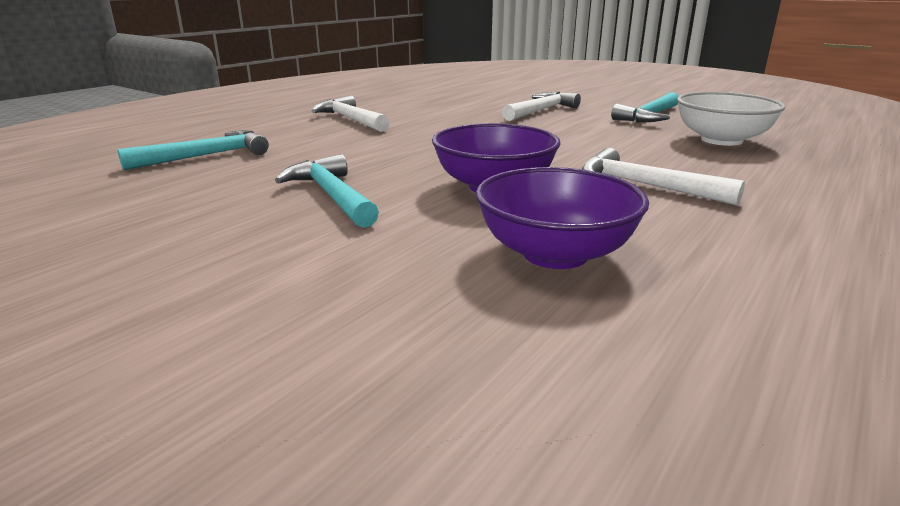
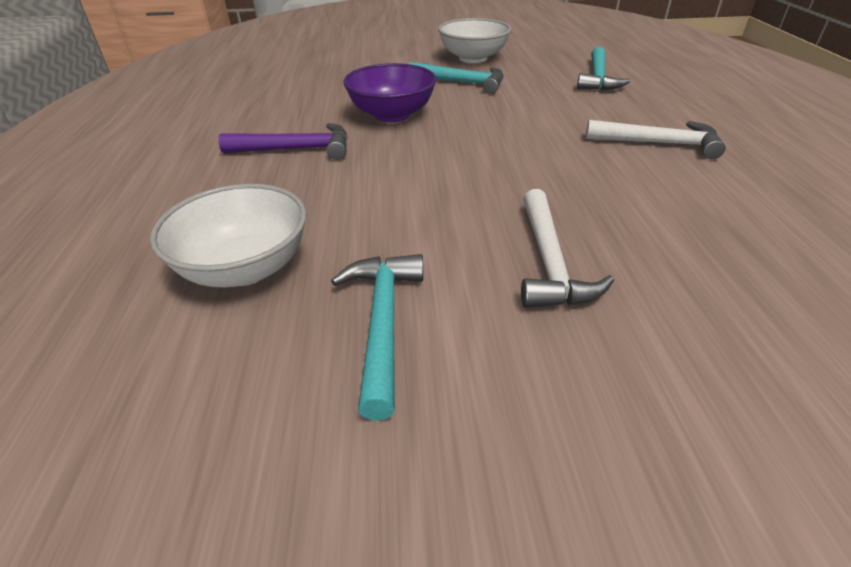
camera: 140 degrees right, 15 degrees up
(199, 226) = (473, 58): none -> white bowl
(555, 254) = (312, 92): purple bowl -> none
(645, 186) = (296, 149): white hammer -> purple hammer

